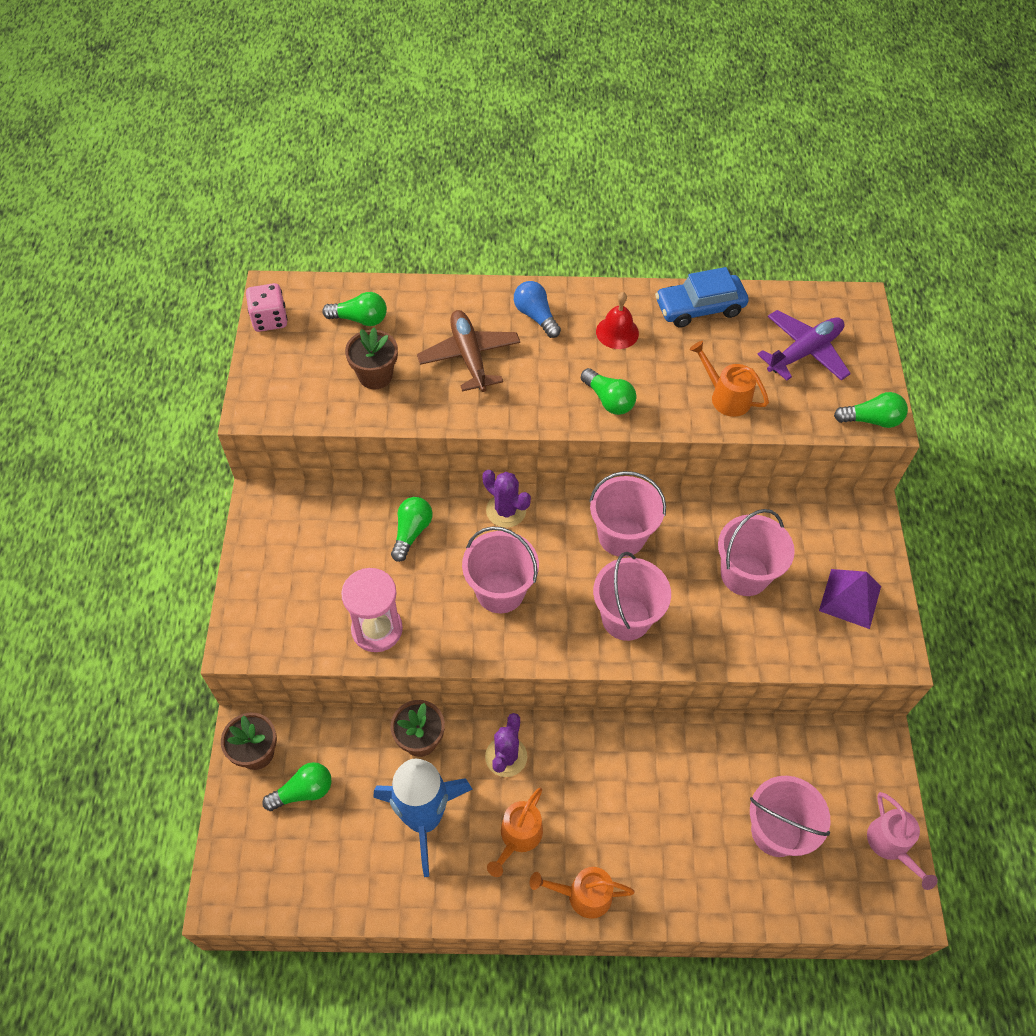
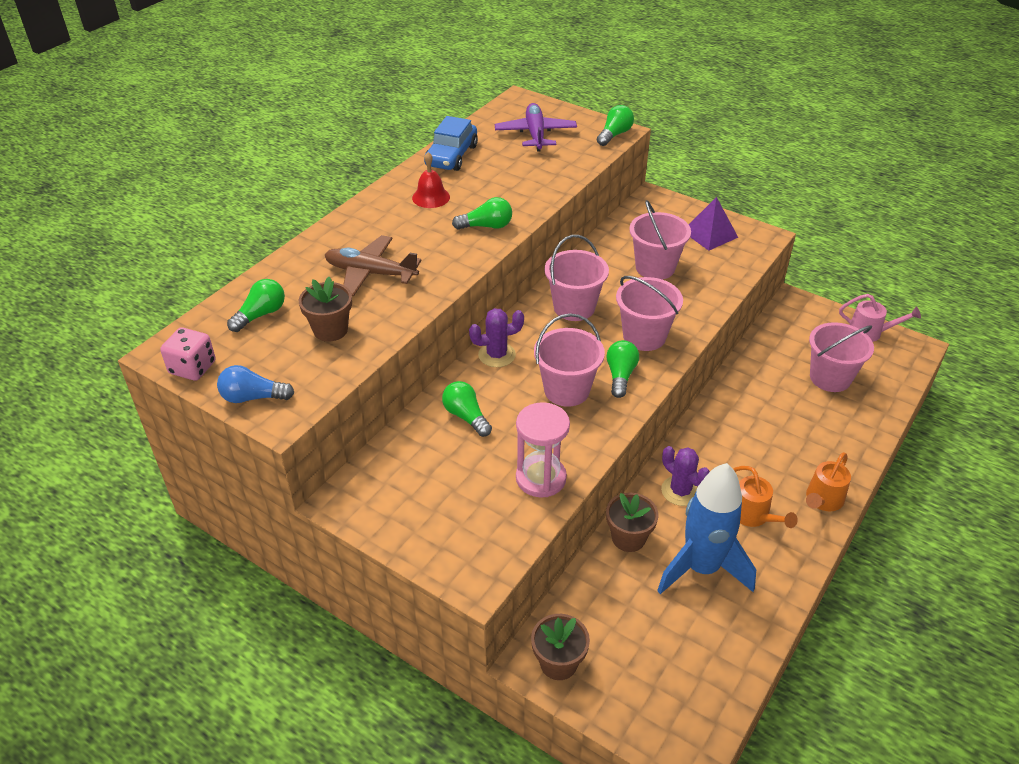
camera: 55 degrees left, 15 degrees down
(303, 791) = (622, 643): green light bulb -> green light bulb (620, 375)
(536, 316) = (371, 226): blue light bulb -> blue light bulb (253, 397)
(725, 396) = (537, 178): orange watering can -> none

